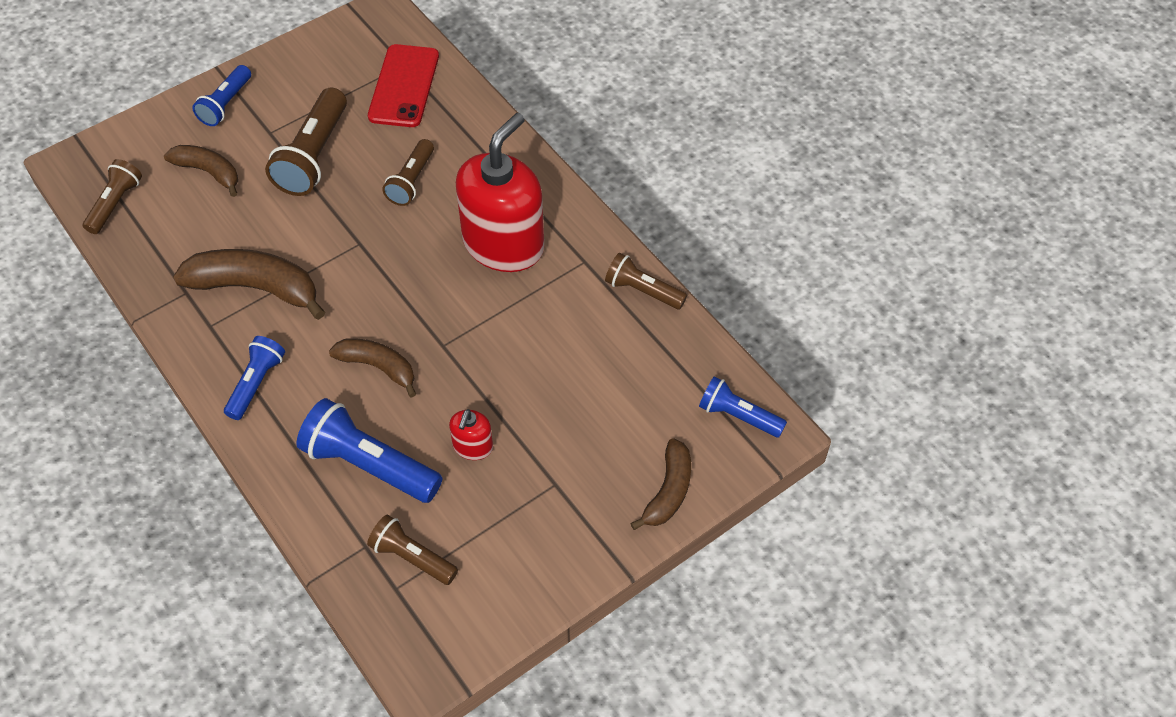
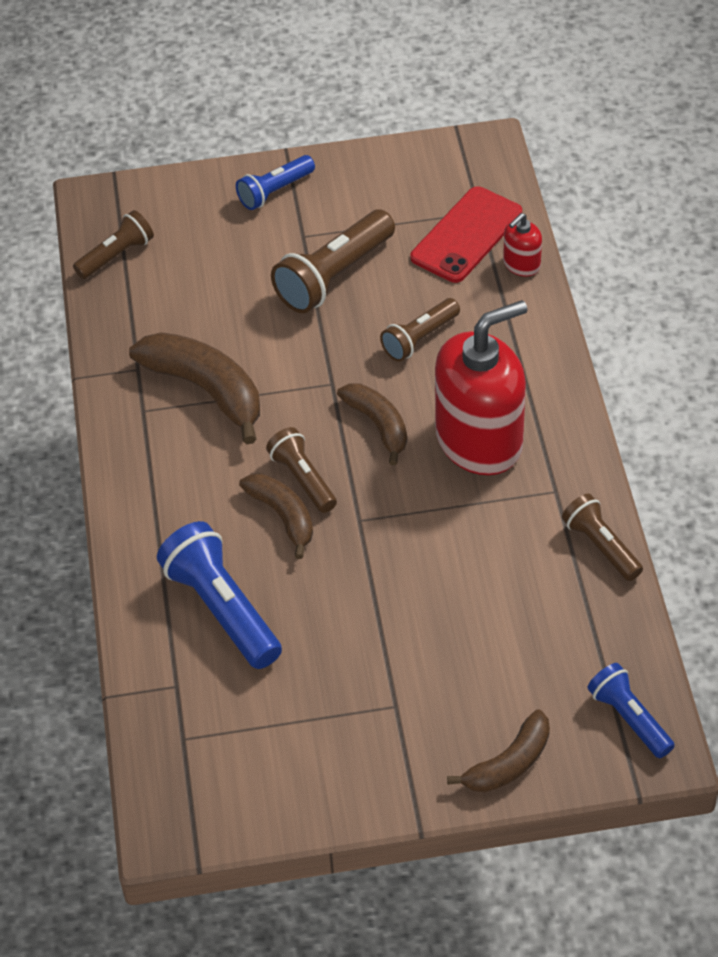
camera: 30 degrees right, 5 degrees down
(208, 172) = (221, 255): brown banana -> brown banana (378, 425)
(256, 383) = (157, 484): blue flashlight -> none
(412, 557) = (214, 716): brown flashlight -> brown flashlight (303, 479)
(473, 446) = (333, 634): red soap dispenser -> red soap dispenser (521, 264)

